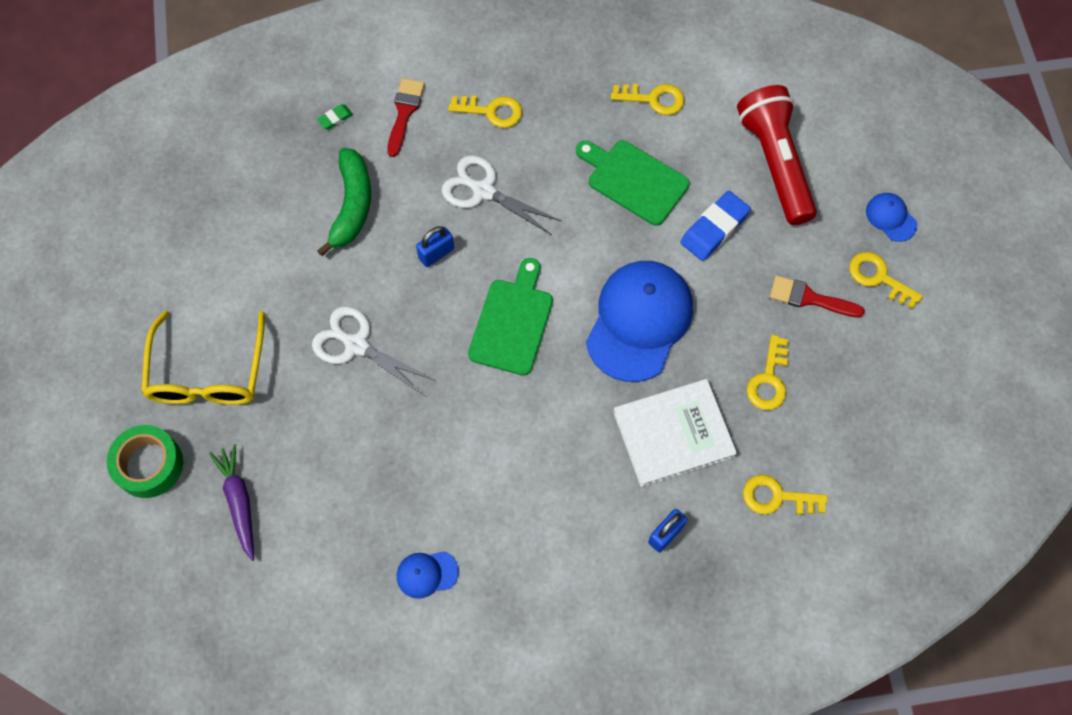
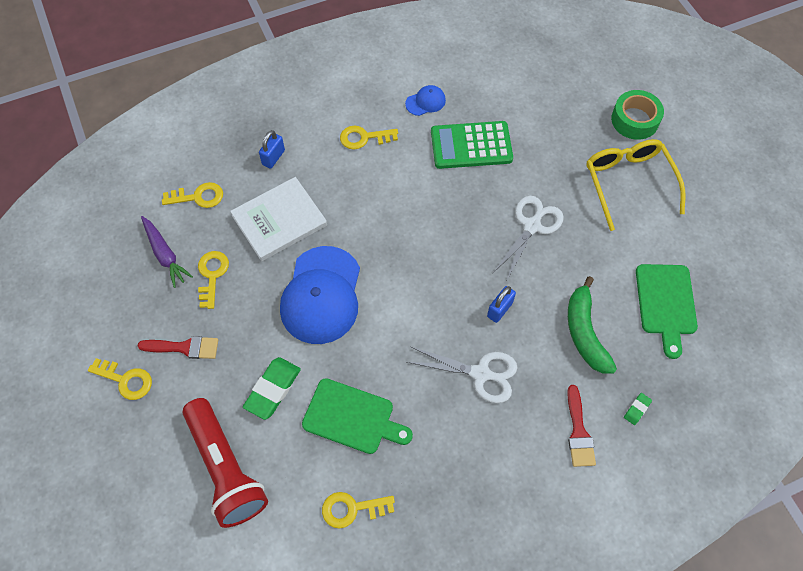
camera: 165 degrees right, 5 degrees down
(239, 502) = (564, 113): purple carrot -> purple carrot (165, 254)
(356, 345) = (532, 226): white scissors -> white scissors turned 75 degrees counterclockwise
(388, 482) = (471, 145): none -> green calculator
(491, 111) = (500, 454): yellow key -> yellow key (364, 138)
(512, 322) = (421, 271): green cutting board -> green cutting board (666, 303)
(714, 228) = (273, 389): blue eraser -> green eraser
(891, 218) = (115, 440): blue cap -> none

